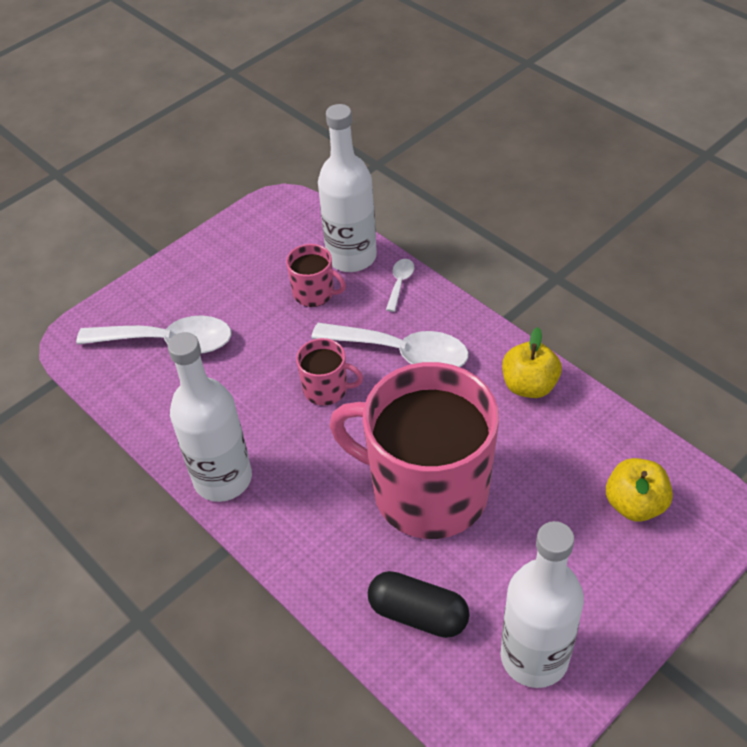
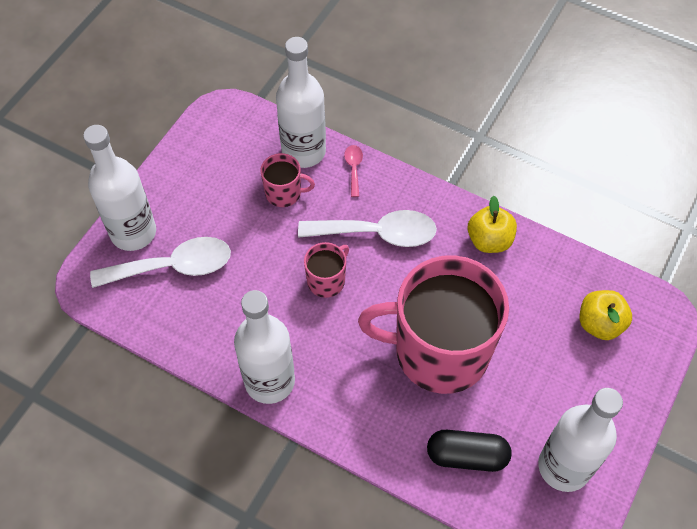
camera: 20 degrees left, 10 degrees up
(141, 301) = (133, 232): none -> white bottle
(326, 389) = (326, 280): pink mug -> pink mug turned 45 degrees counterclockwise
(400, 283) = (353, 168): white spoon -> pink spoon

